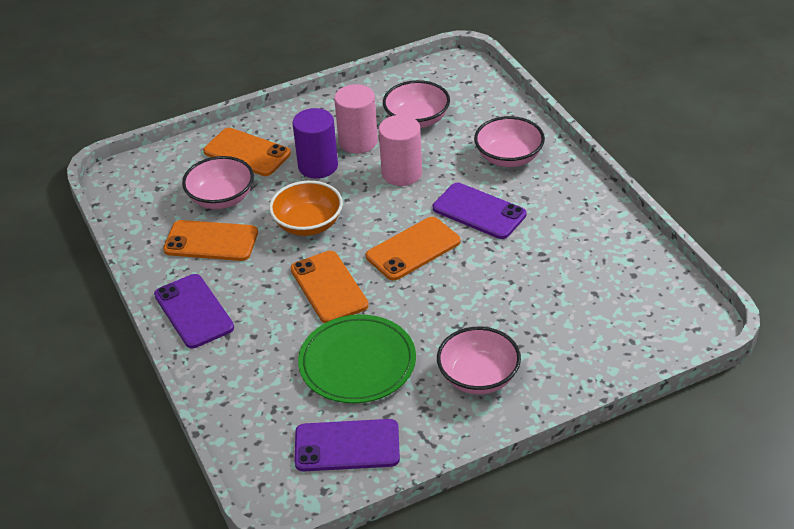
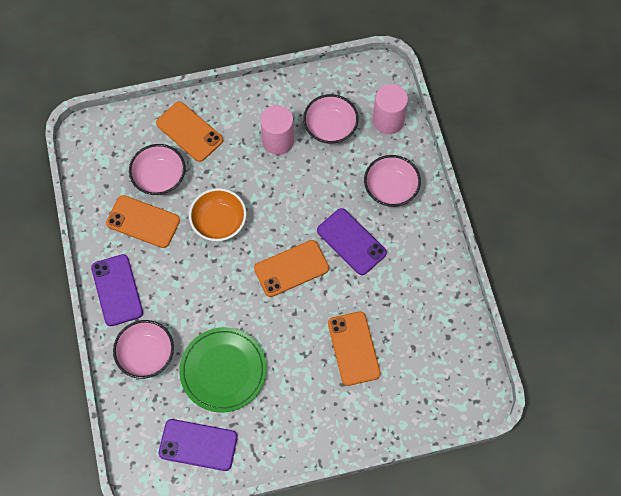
camera: 10 degrees right, 25 degrees up
(318, 166) = (240, 161): purple cylinder -> none
(329, 287) = (220, 291): orange phone -> orange phone (353, 348)
(402, 173) = (303, 185): pink cylinder -> pink cylinder (388, 120)
(478, 377) = (305, 406): pink bowl -> pink bowl (146, 354)

